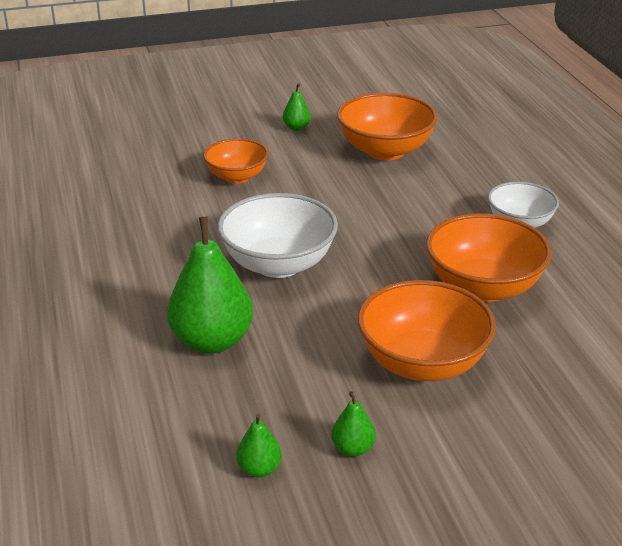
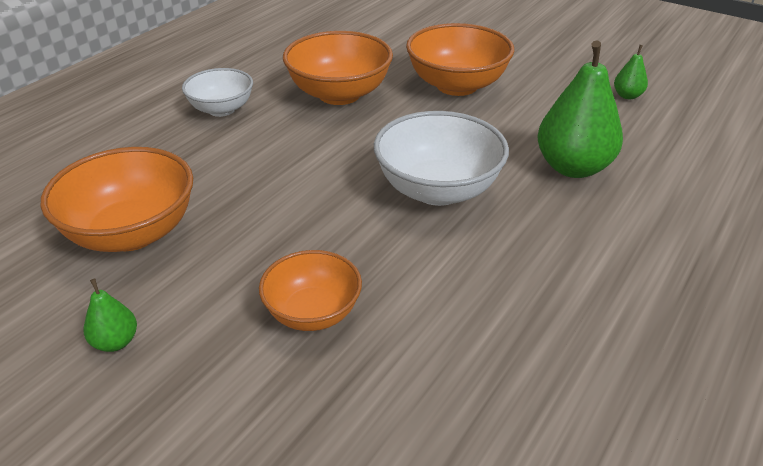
camera: 130 degrees left, 5 degrees up
(353, 449) = (562, 78): green pear -> none

